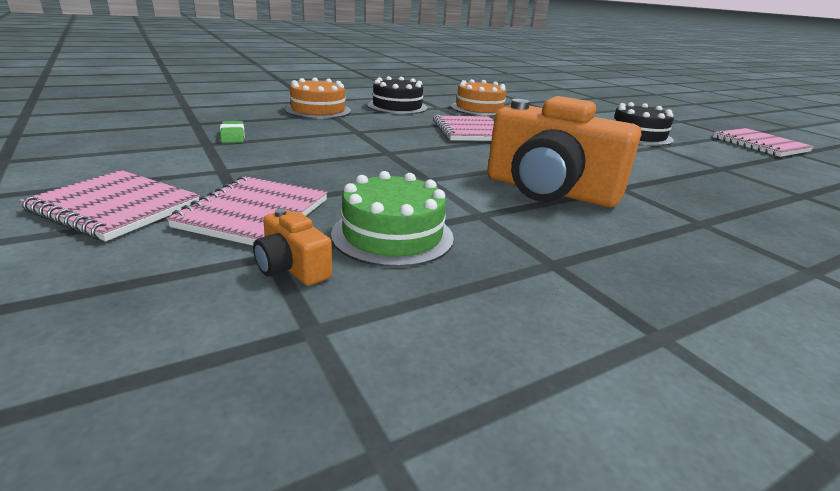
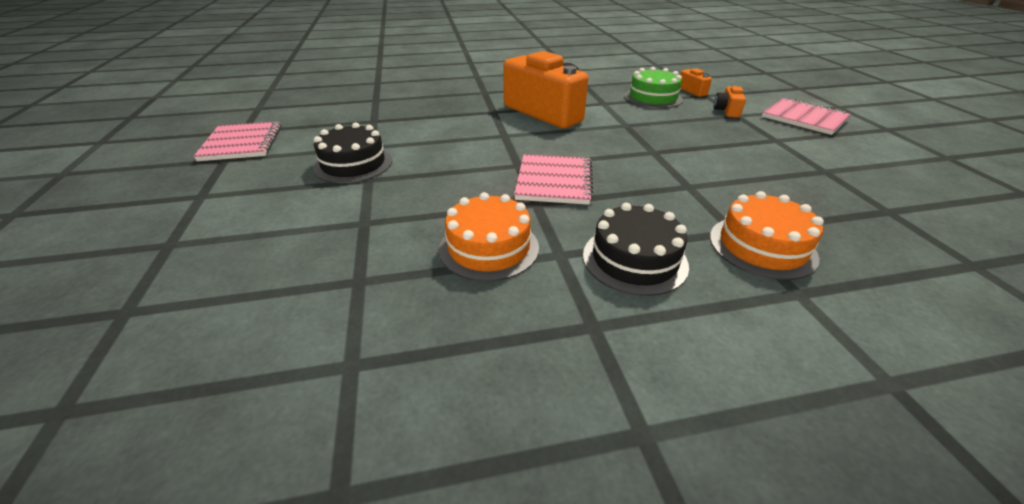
camera: 160 degrees left, 10 degrees up
(233, 136) = (815, 182): green eraser -> none
(254, 213) = (727, 111): pink notebook -> orange camera

